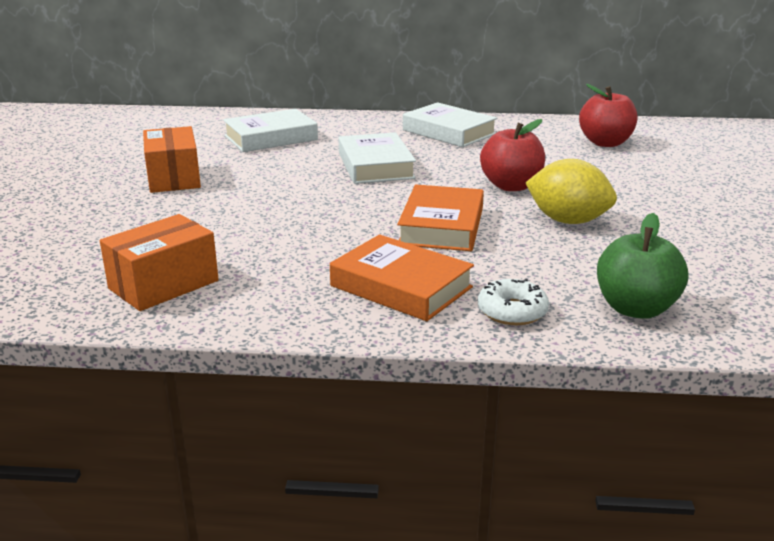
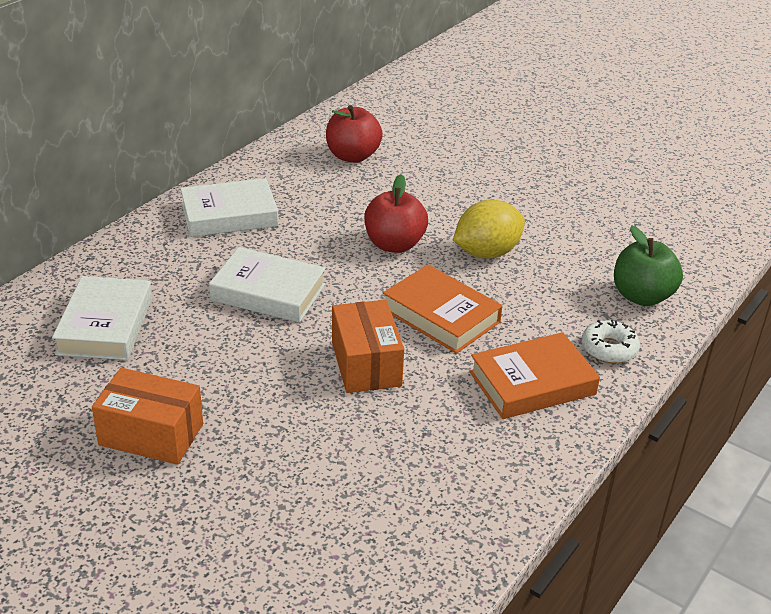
camera: 60 degrees left, 10 degrees up
(164, 285) = (422, 518): orange box -> orange box (366, 364)

